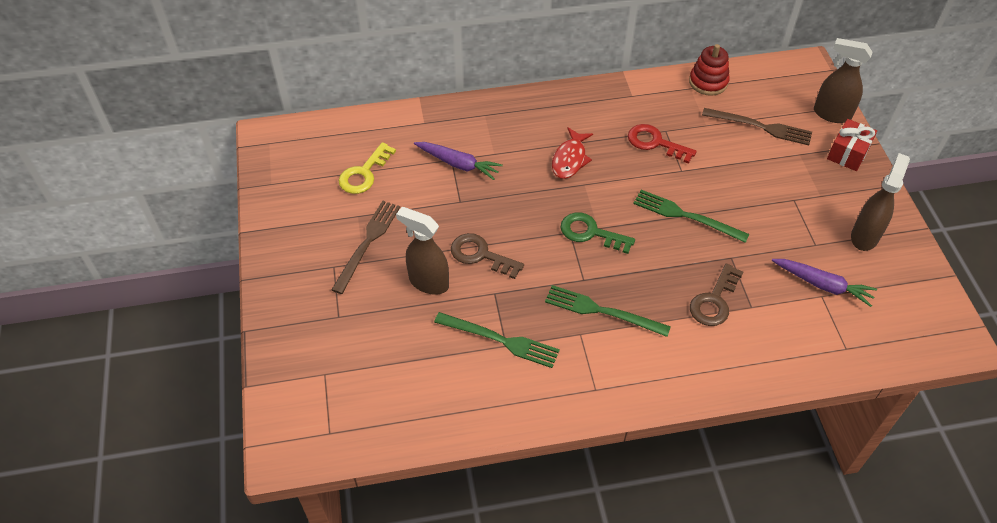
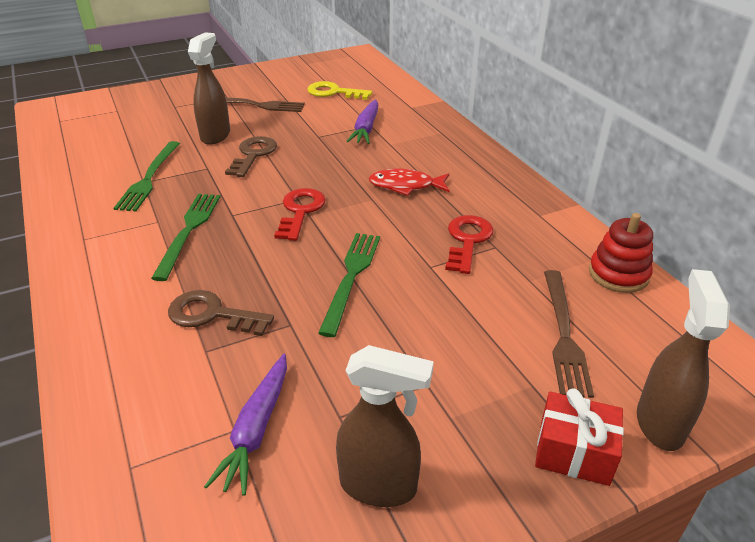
camera: 75 degrees right, 15 degrees down
(590, 233) = (300, 211): green key -> red key

